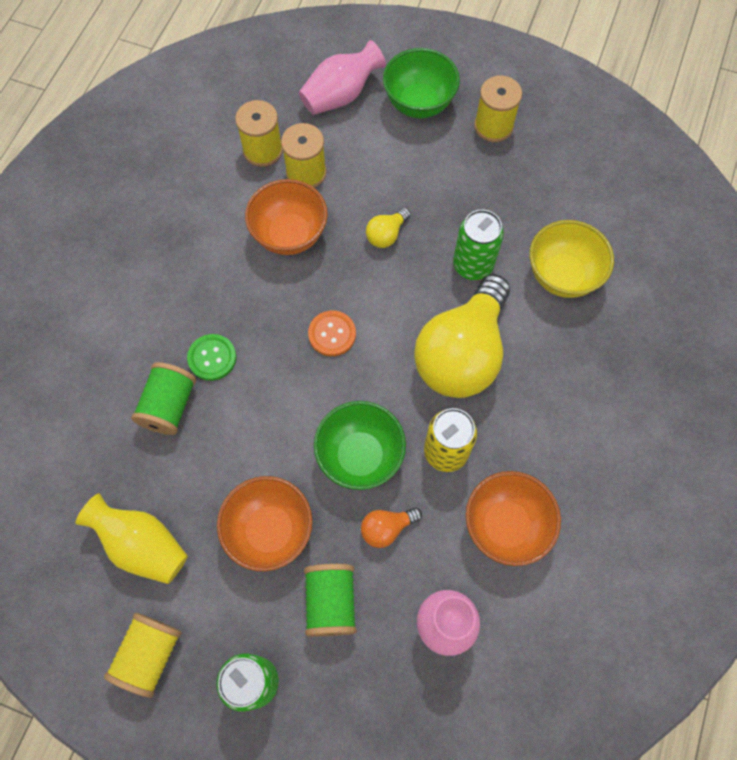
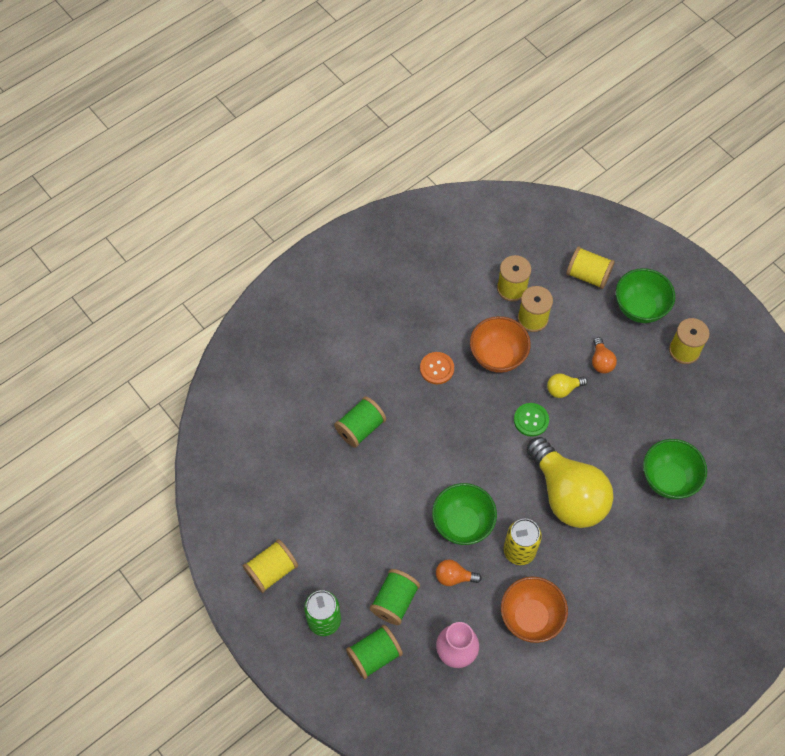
camera: 30 degrees right, 5 degrees down
(142, 545) = (300, 504): yellow vase -> none
(212, 358) = (403, 411): green button -> green button (531, 420)
(270, 530) = (381, 538): orange bowl -> none
(332, 334) = (488, 436): orange button -> orange button (437, 368)
(341, 95) = (588, 275): pink vase -> yellow spool
(344, 689) = (374, 655): none -> green spool
(411, 182) = (601, 361): none -> orange light bulb
(462, 353) = (567, 494): yellow light bulb -> yellow light bulb turned 90 degrees counterclockwise
(472, 265) = (610, 440): green can -> none
(562, 276) = (668, 479): yellow bowl -> green bowl

